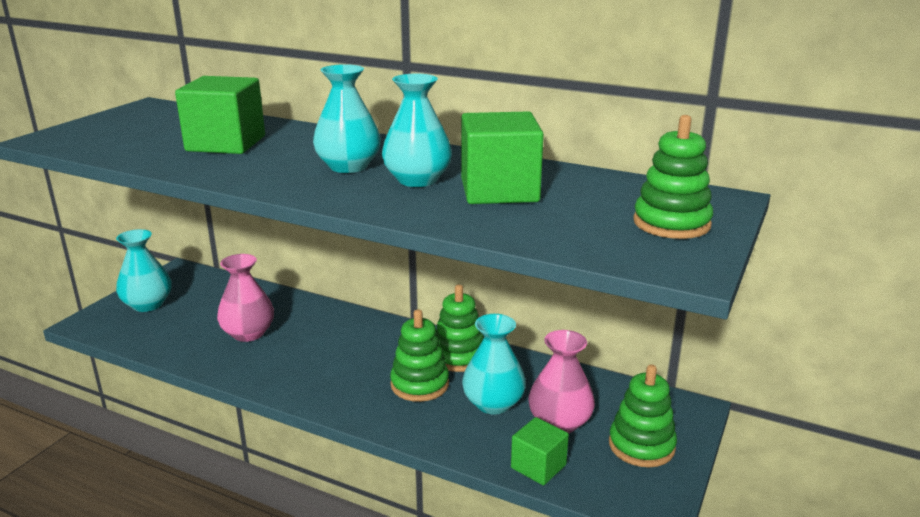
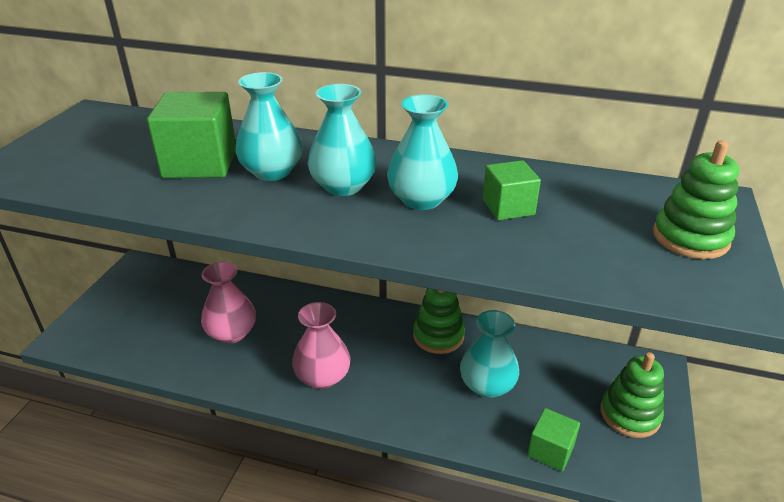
camera: 10 degrees left, 10 degrees up
(148, 304) = (119, 310): turquoise vase -> turquoise vase (272, 171)
(419, 384) = (414, 372): green stacking toy -> none
(499, 190) = (508, 207): green cube -> green cube, size x0.58
(559, 422) = (552, 398): pink vase -> pink vase (323, 377)

